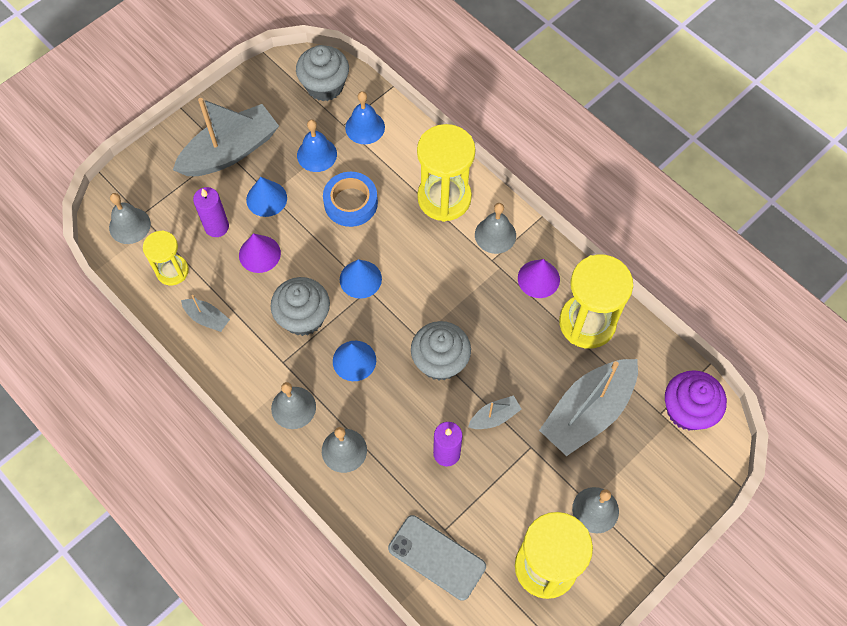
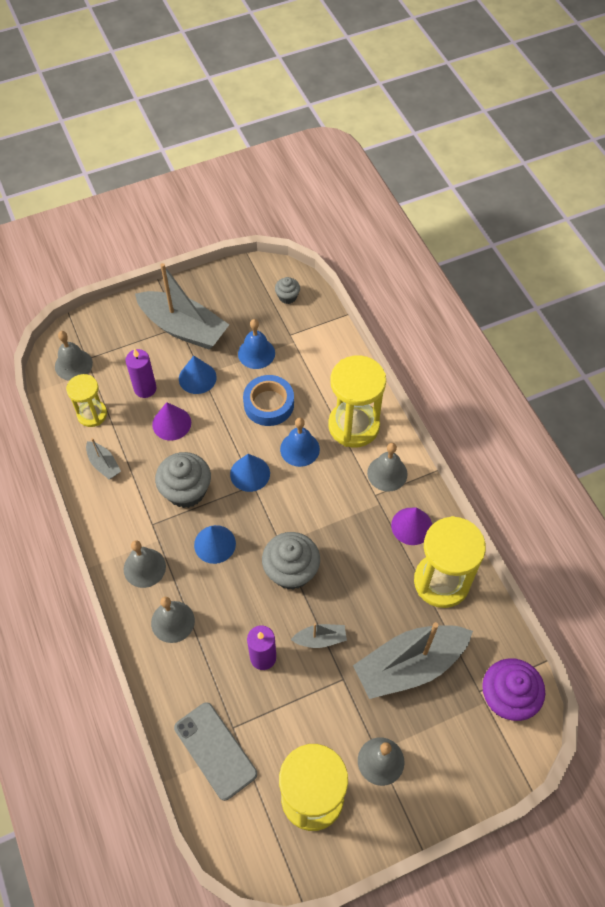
camera: 20 degrees right, 5 degrees down
(230, 151) = (183, 328): grey boat -> grey boat turned 45 degrees clockwise
(325, 86) = (287, 297): grey cupcake -> grey cupcake, size x0.52
(365, 127) = (308, 342): blue bell -> blue bell (299, 449)

